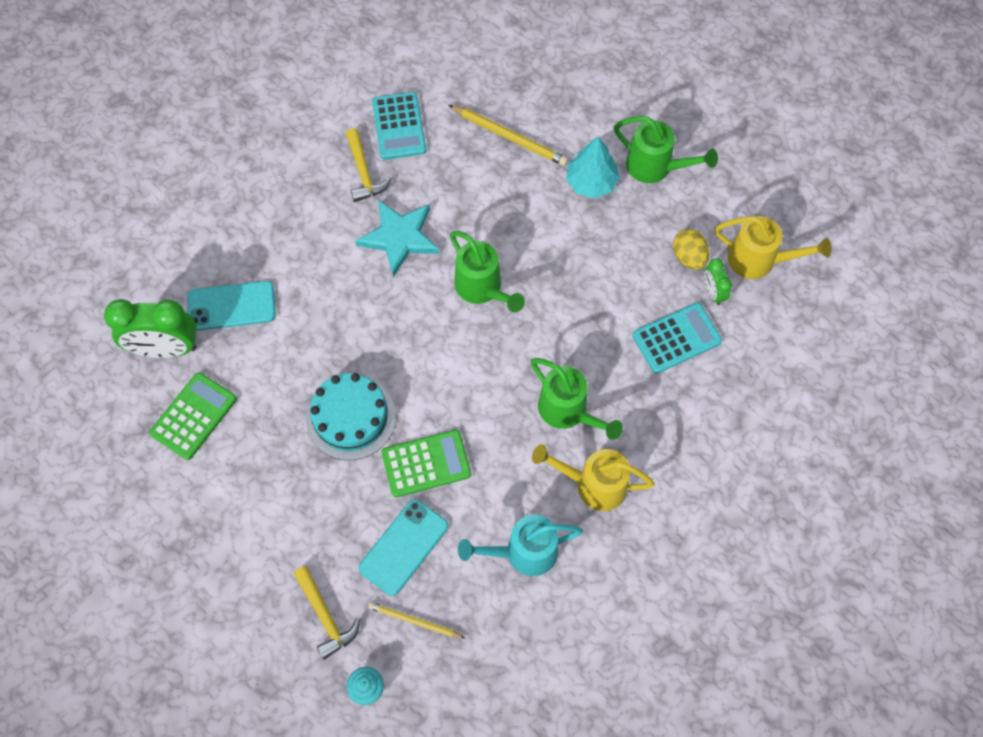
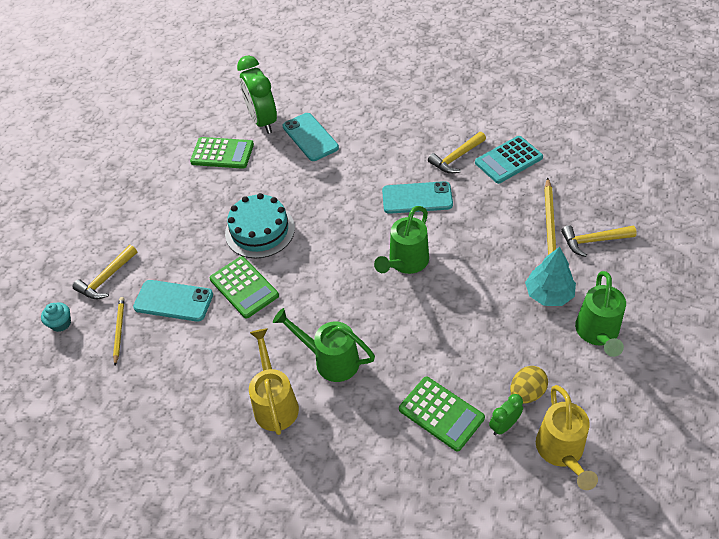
camera: 70 degrees right, 15 degrees down
(399, 237) = (417, 198): turquoise star -> turquoise phone
(523, 552) = (197, 377): turquoise watering can -> none
(549, 111) = (593, 241): none -> yellow hammer
(568, 411) = (330, 360): green watering can -> green watering can turned 90 degrees clockwise
(676, 338) = (441, 414): turquoise calculator -> green calculator

